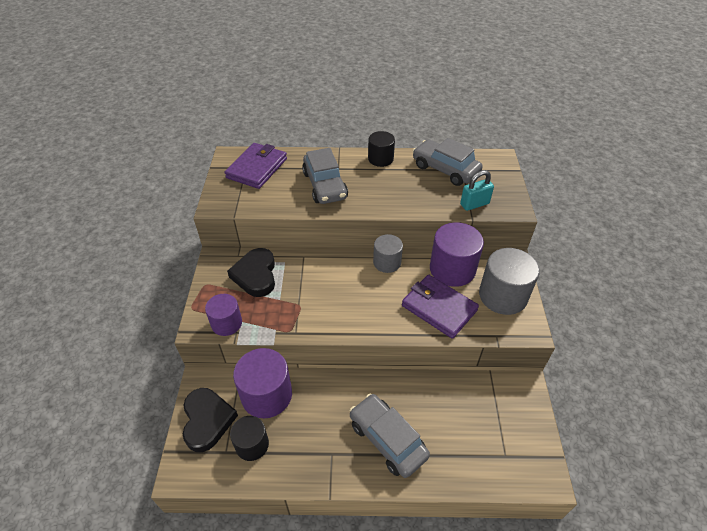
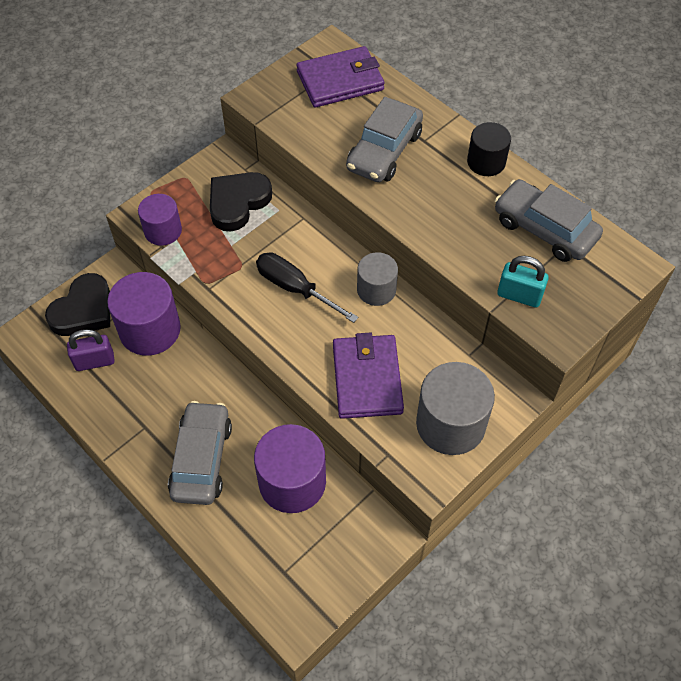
camera: 45 degrees right, 10 degrees up
(252, 444) = (94, 361): black cylinder -> purple padlock
(345, 294) = (295, 288): none -> black screwdriver
(445, 169) = (544, 229): grey car -> grey car turned 45 degrees counterclockwise
(452, 269) = (435, 352): purple cylinder -> purple cylinder (292, 482)

